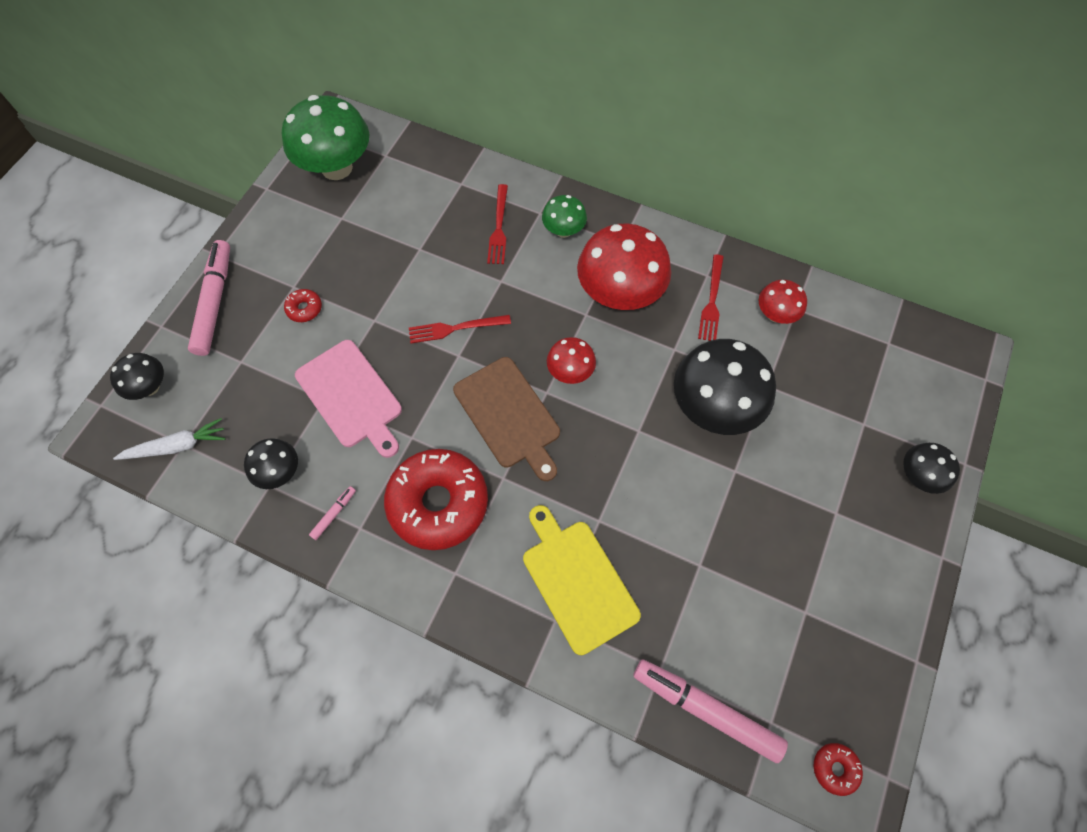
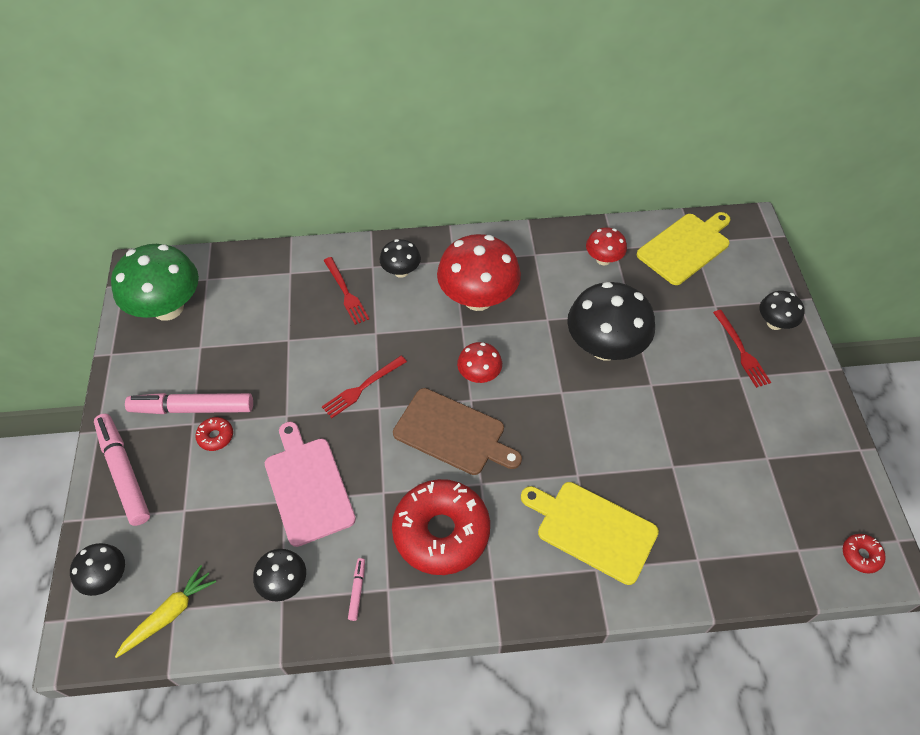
camera: 30 degrees left, 10 degrees down
(177, 446) = (169, 614): white carrot -> yellow carrot
(351, 396) = (307, 487): pink cutting board -> pink cutting board turned 135 degrees counterclockwise
(563, 230) = (401, 271): green mushroom -> black mushroom
(707, 710) = (750, 568): pink marker -> pink marker (193, 408)
(712, 301) = (551, 271): red fork -> red fork (741, 351)
(875, 344) = (685, 247): none -> yellow cutting board

